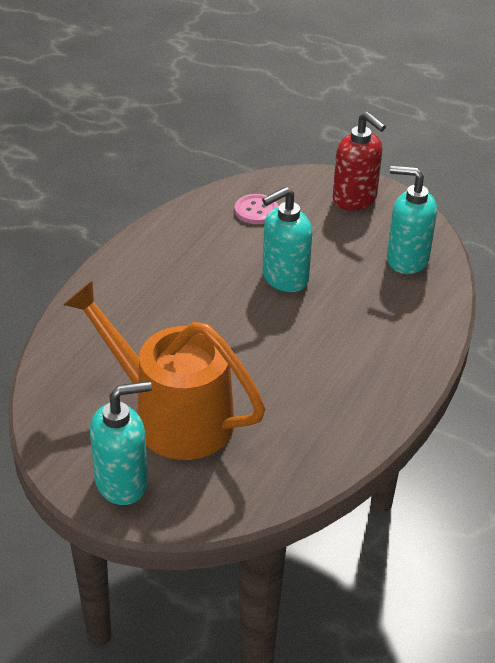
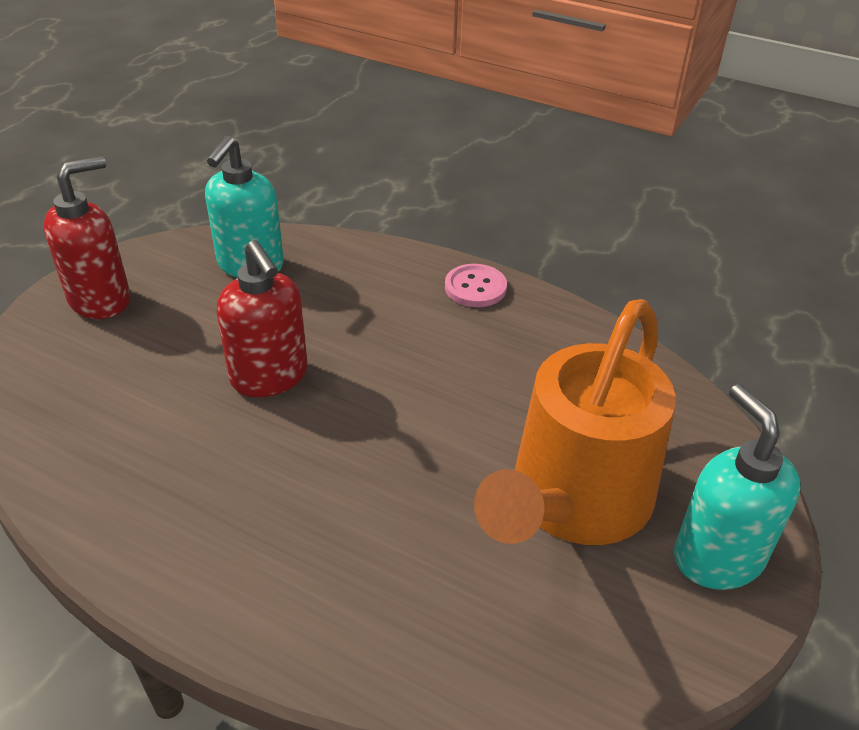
camera: 90 degrees left, 0 degrees up
(256, 211) = (91, 404): pink button -> pink button (475, 287)
(284, 278) = (270, 377): turquoise soap dispenser -> red soap dispenser

